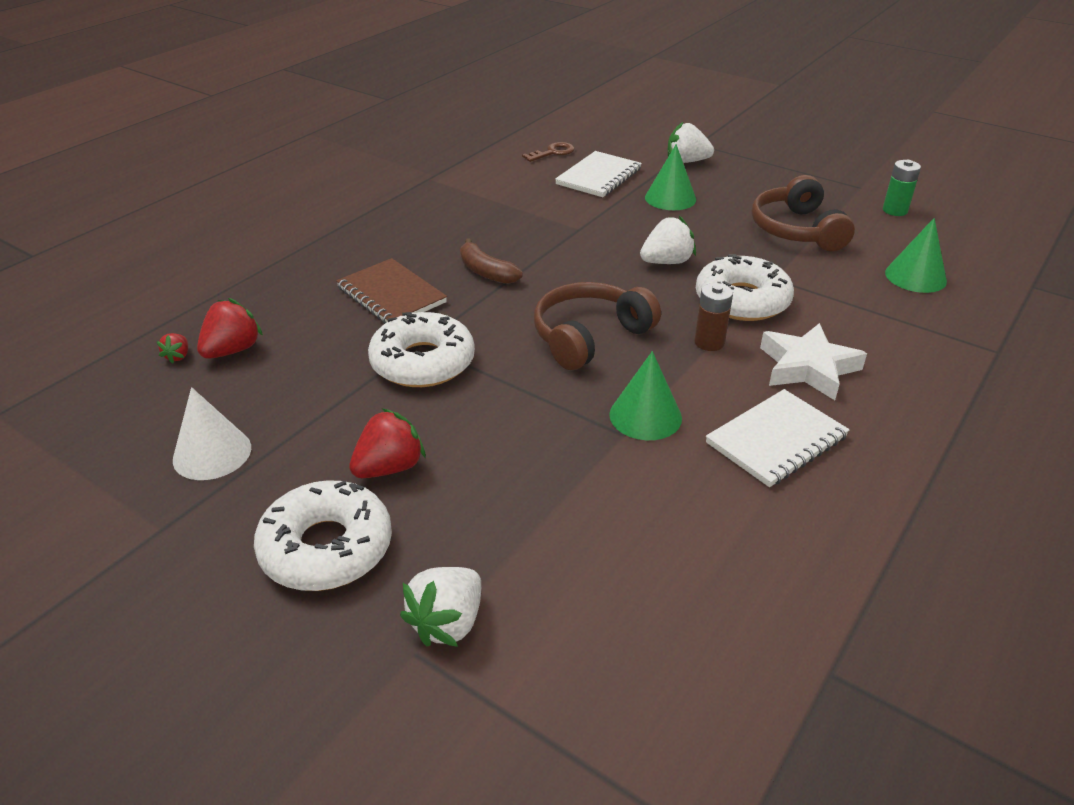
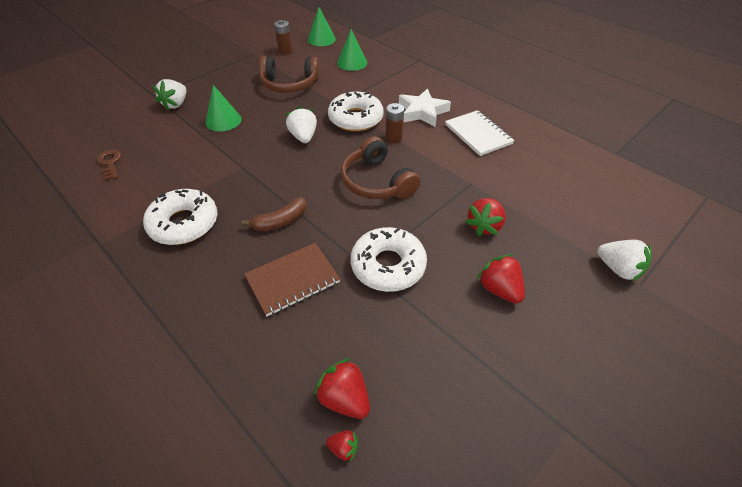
camera: 80 degrees left, 10 degrees up
(212, 453) = (484, 402): white cone -> none
(326, 548) = (573, 324): white donut -> white donut (184, 223)
(520, 451) = (484, 226): none -> red strawberry
(598, 177) = (170, 146): white notebook -> none
(645, 416) = (456, 173): green cone -> green cone (321, 39)
(895, 210) = (285, 51): green battery -> brown battery

